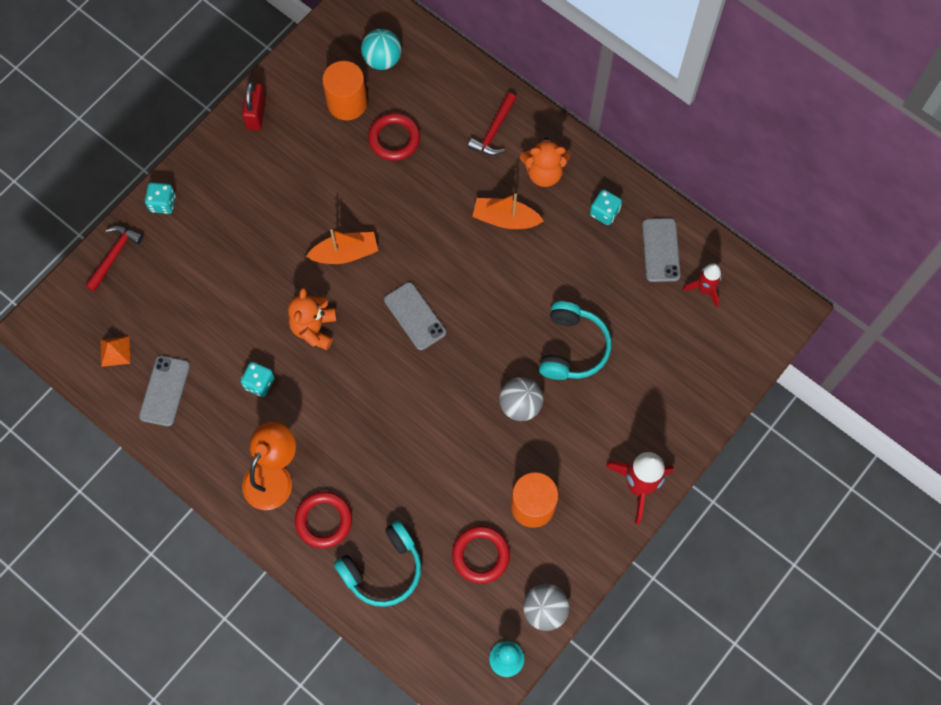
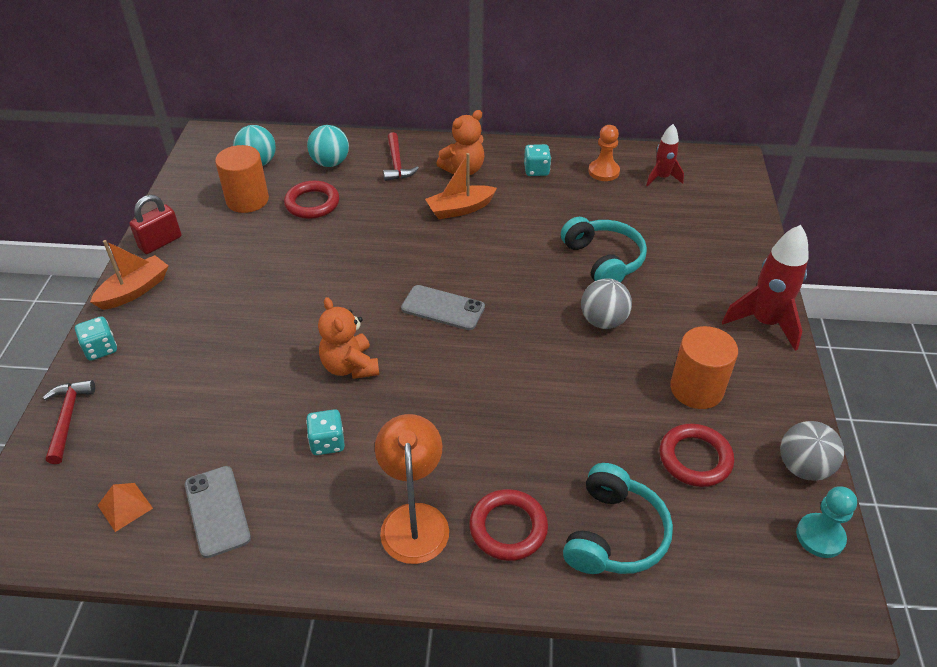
camera: 35 degrees left, 25 degrees down
(256, 114) = (160, 242): red padlock -> red padlock turned 75 degrees clockwise
(345, 253) = (333, 296): orange boat -> orange boat (134, 290)
(440, 96) = (330, 163): none -> turquoise ball
(660, 250) = (603, 172): grey phone -> orange pawn

